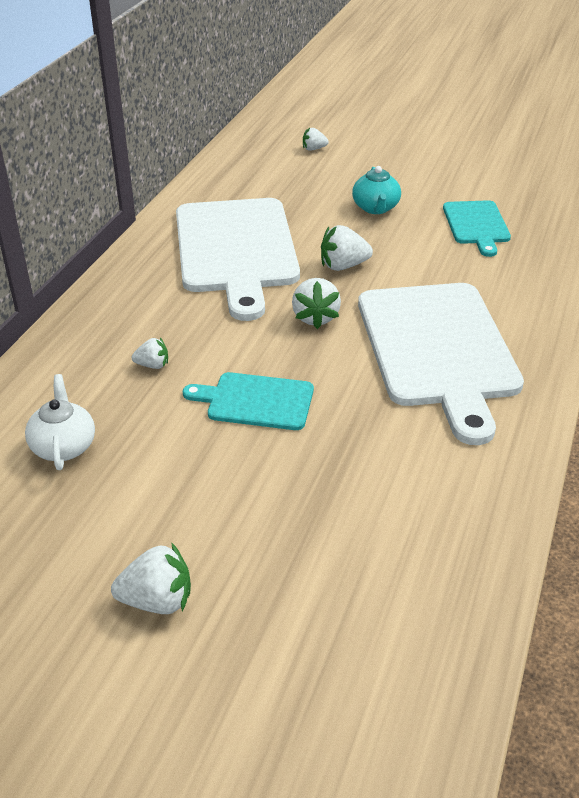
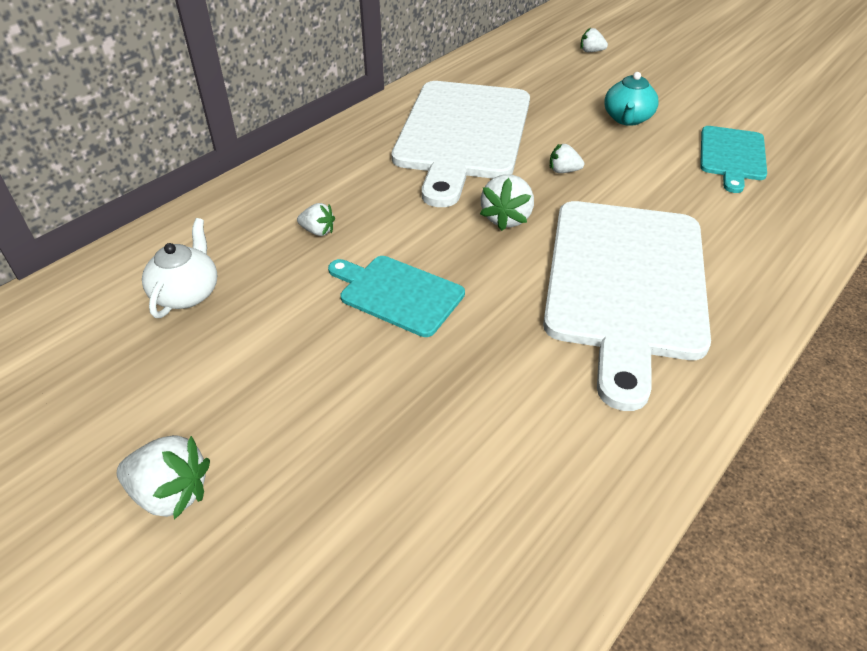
camera: 20 degrees right, 5 degrees up
(343, 266) = (563, 171): white strawberry -> white strawberry, size x0.61

